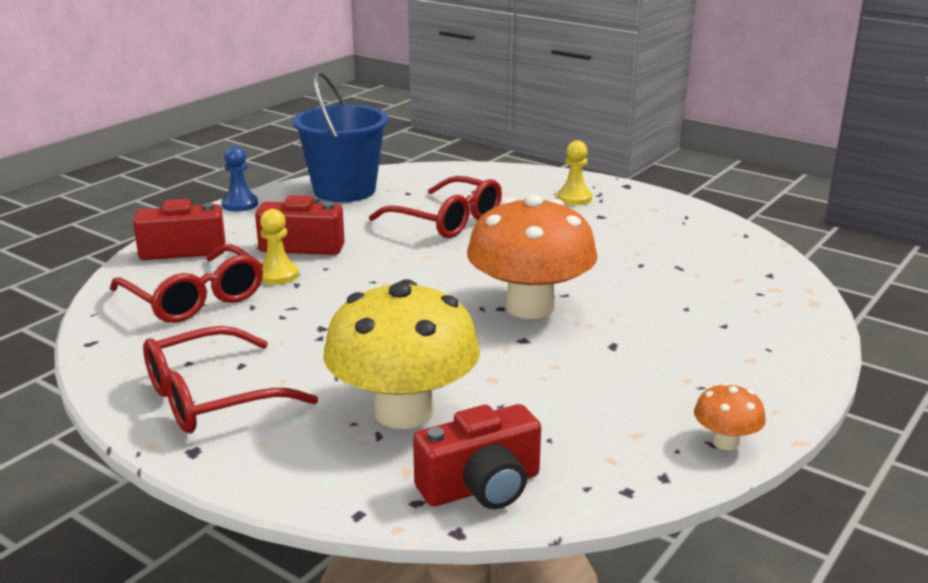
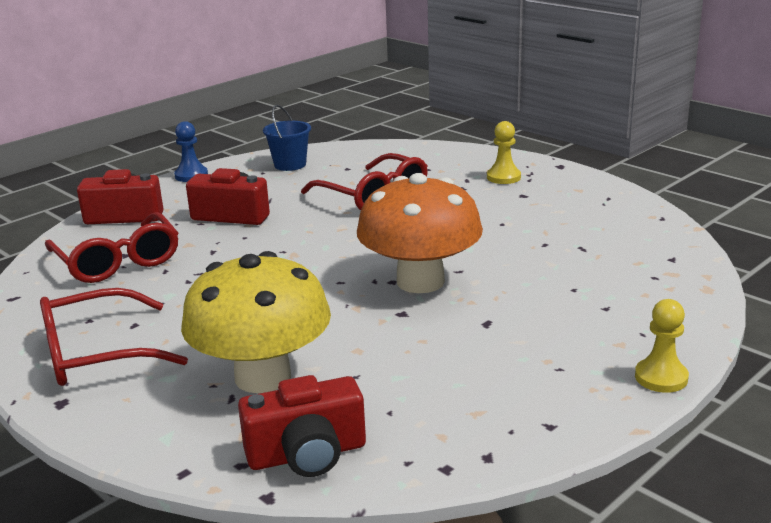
camera: 10 degrees right, 0 degrees up
(277, 275) = (199, 242): yellow pawn -> yellow pawn (661, 377)
(344, 190) = (290, 165): blue bucket -> blue bucket, size x0.55
(725, 442) = (563, 425): orange mushroom -> none

